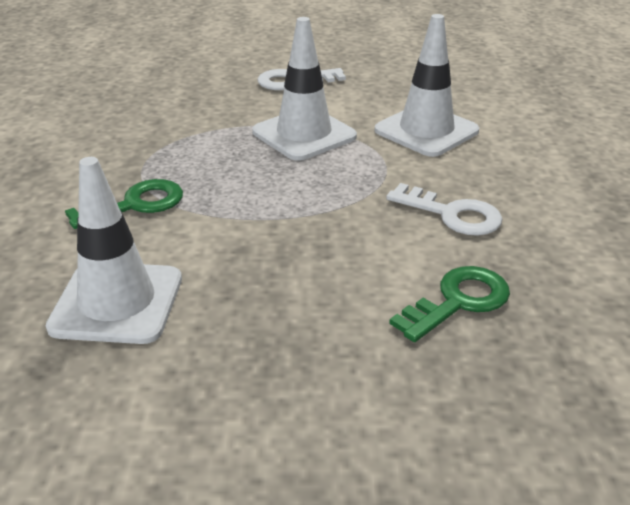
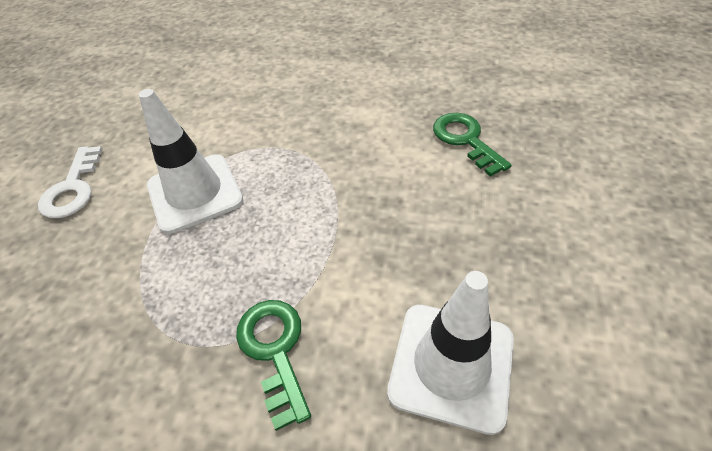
camera: 75 degrees left, 15 degrees up
(426, 131) = (232, 115): white traffic cone -> none
(452, 214) = (361, 123): white key -> none

